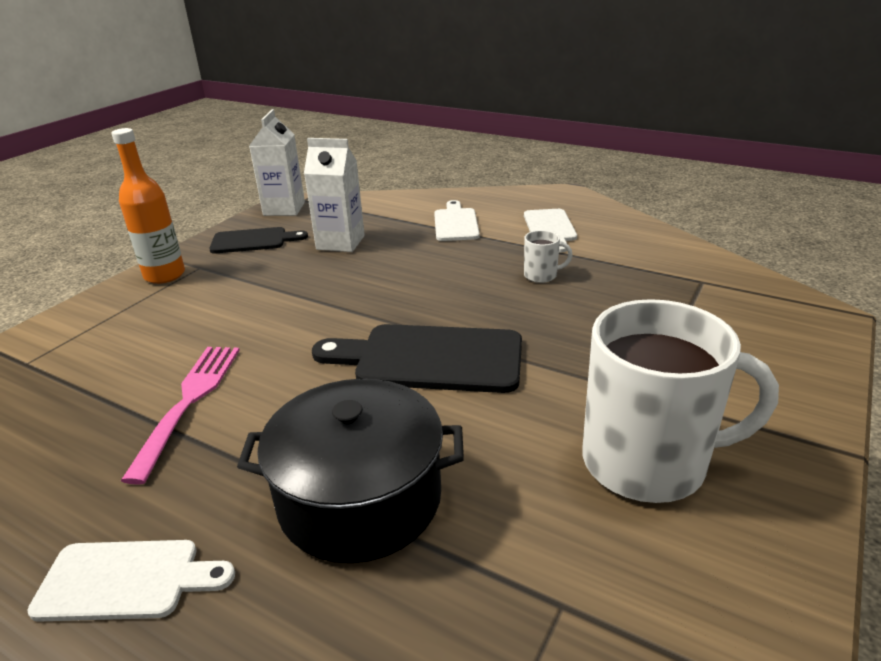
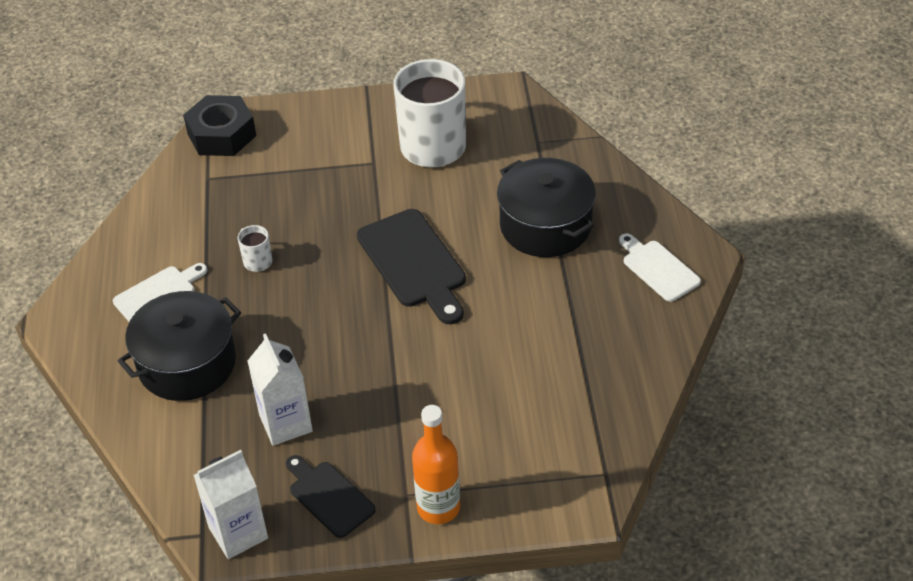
camera: 125 degrees left, 15 degrees up
(188, 403) = (553, 344): pink fork -> none
(456, 223) = (187, 363): white cutting board -> black pot
(784, 306) = (222, 134): none -> black nut

